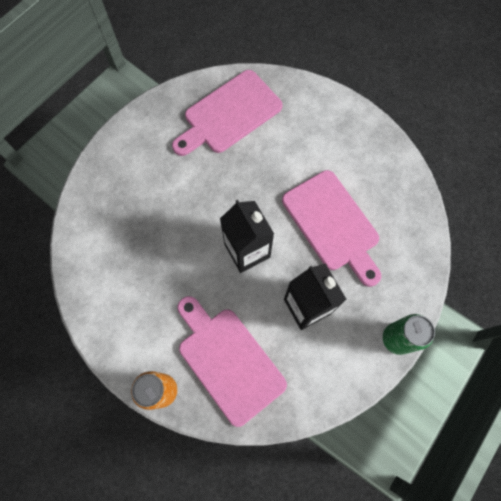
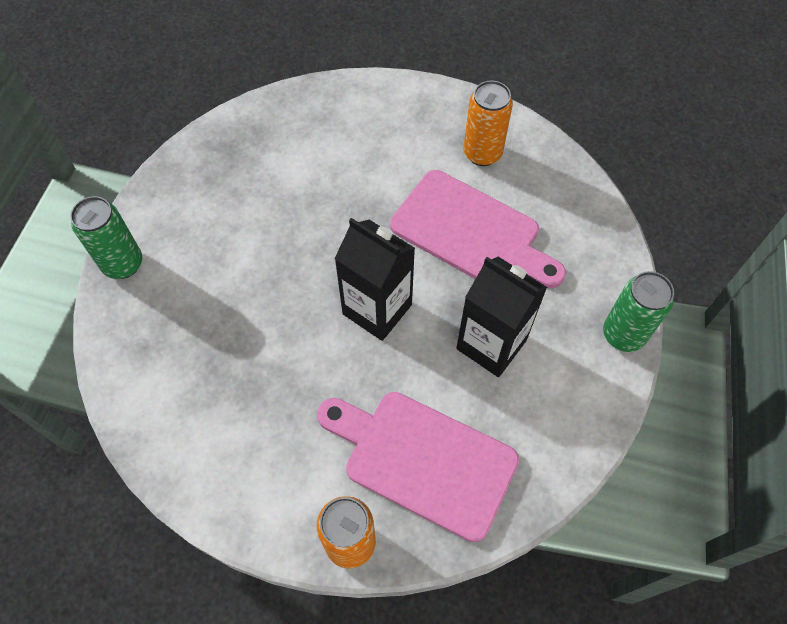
camera: 25 degrees left, 10 degrees down
(109, 153) = (123, 264): none -> green can
(229, 114) = (269, 154): pink cutting board -> none
(368, 171) = (482, 153): none -> orange can

